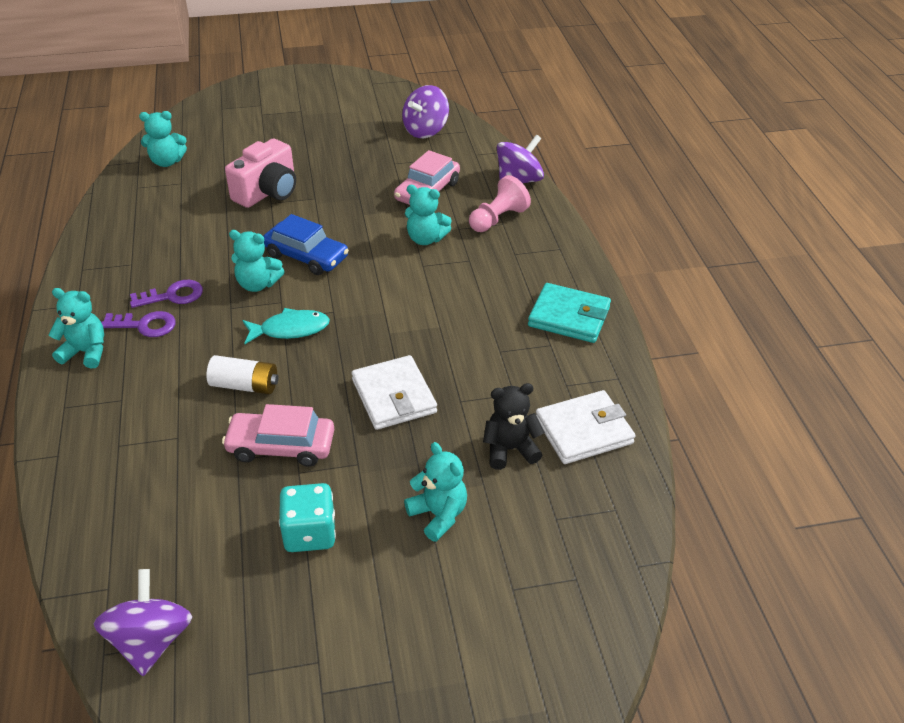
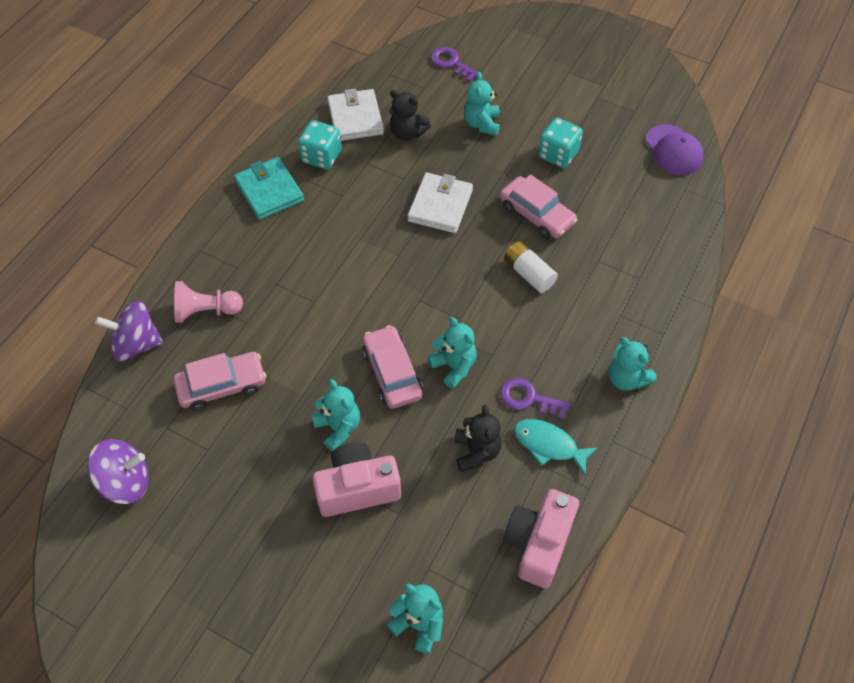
camera: 140 degrees left, 15 degrees up
(106, 225) = (538, 543): none -> pink camera
(145, 325) = (568, 378): purple key -> purple key (451, 63)
(151, 640) = (673, 150): purple spinning top -> purple cap
(193, 247) = (476, 452): none -> black teddy bear
(290, 329) = (463, 303): turquoise fish -> turquoise fish (549, 445)
(306, 256) = (392, 373): blue car -> pink car
(426, 239) = (283, 328): turquoise teddy bear -> turquoise teddy bear (338, 427)
(564, 372) = (321, 157): none -> turquoise dice
(584, 431) = (355, 118): white wallet -> white wallet turned 60 degrees clockwise

